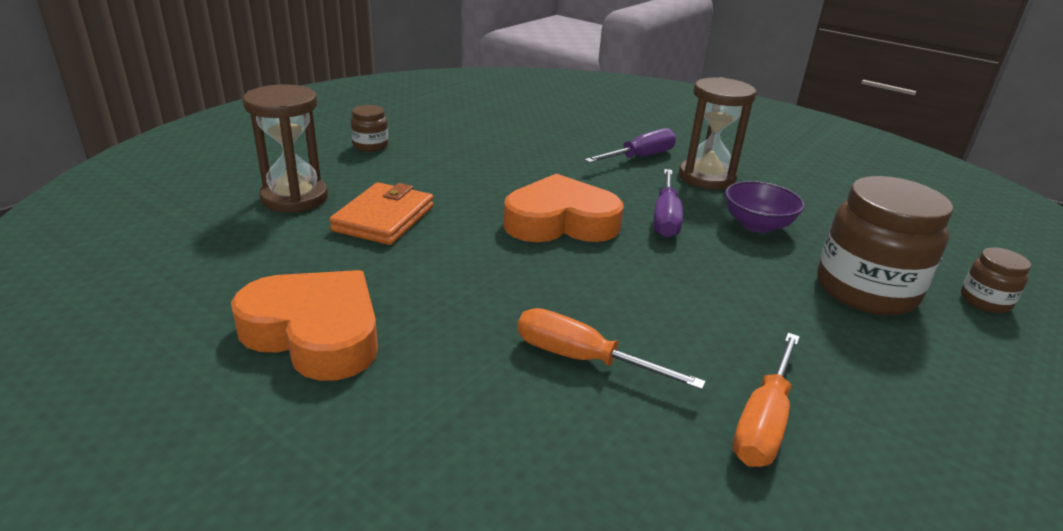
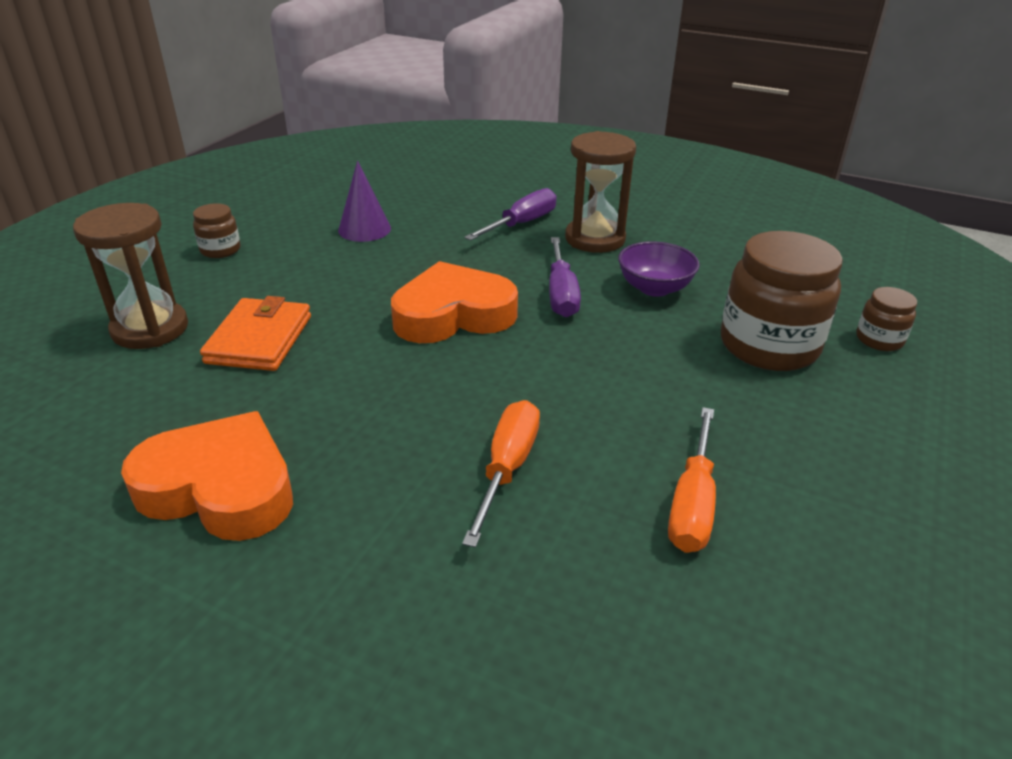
camera: 10 degrees left, 5 degrees up
(497, 145) = (364, 229): none -> purple cone
(582, 359) = (507, 468): orange screwdriver -> orange screwdriver turned 90 degrees clockwise

